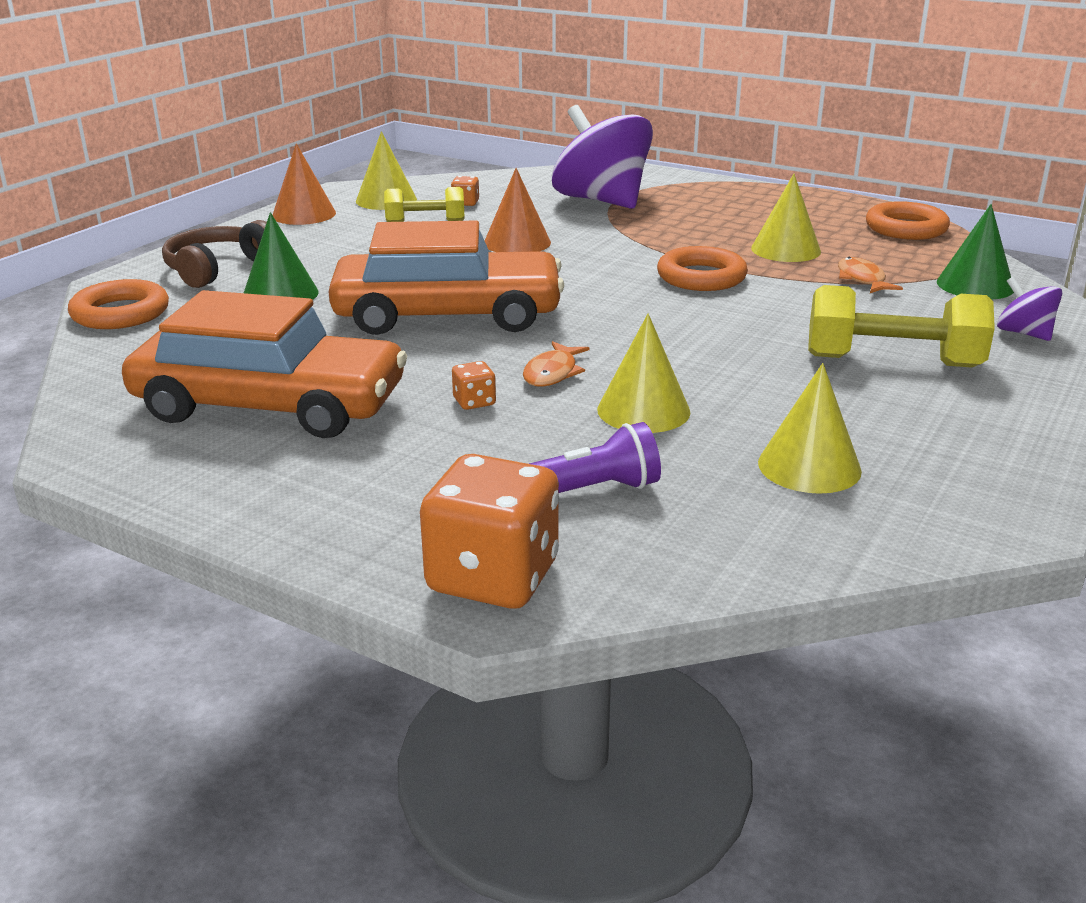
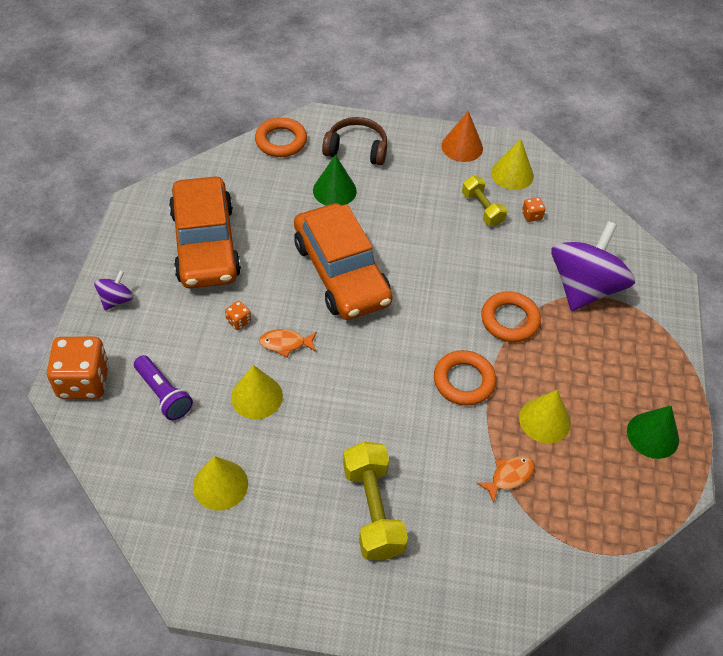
camera: 65 degrees right, 25 degrees up
(517, 242) = (472, 266): orange cone -> none
(906, 228) = (640, 494): orange ring -> orange ring (509, 320)
(975, 285) = (535, 551): green cone -> green cone (652, 435)
(1024, 333) = (455, 587): purple spinning top -> purple spinning top (116, 300)

